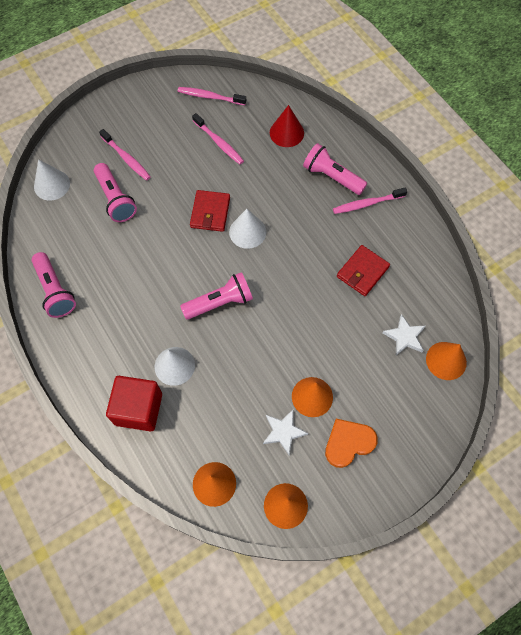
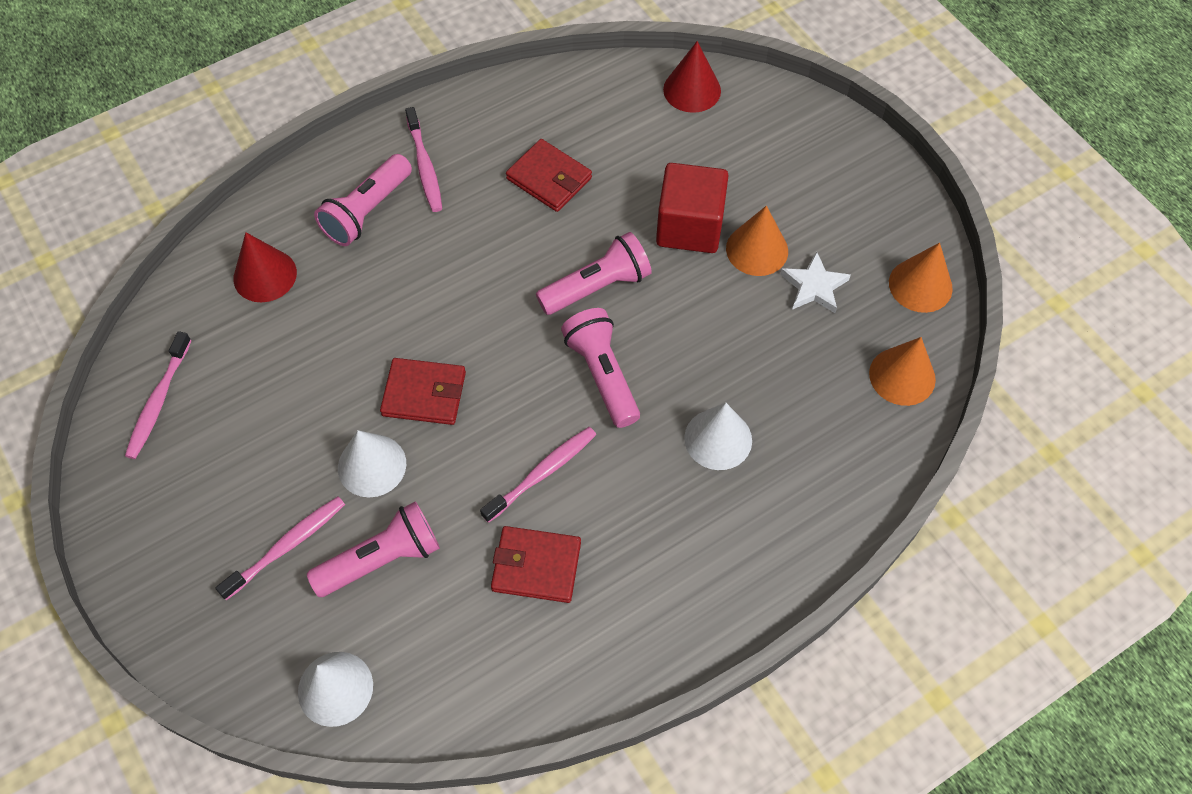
camera: 90 degrees left, 5 degrees down
(55, 291) = (579, 652): pink flashlight -> pink flashlight (597, 287)
(104, 270) = (536, 566): none -> red wallet
(138, 409) = (796, 489): red cube -> red cube (689, 226)
(219, 143) = (272, 383): pink toothbrush -> pink toothbrush (542, 473)
(247, 232) = (468, 335): white cone -> white cone (372, 465)
(348, 443) = (822, 208): orange heart -> none
(404, 337) = (657, 134): white star -> none
(446, 360) = (692, 90): orange cone -> red cone

